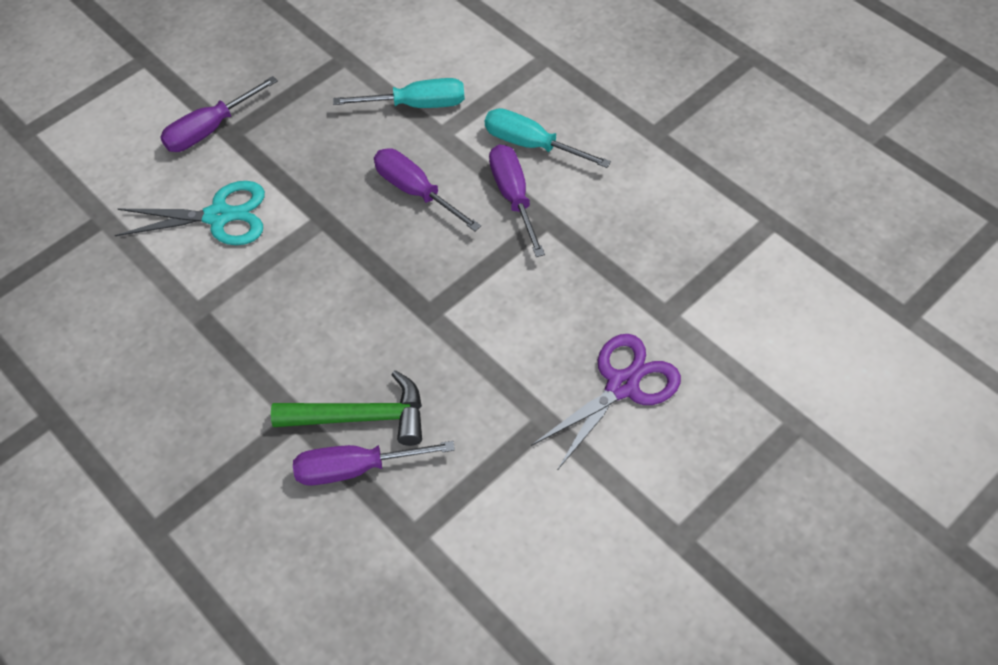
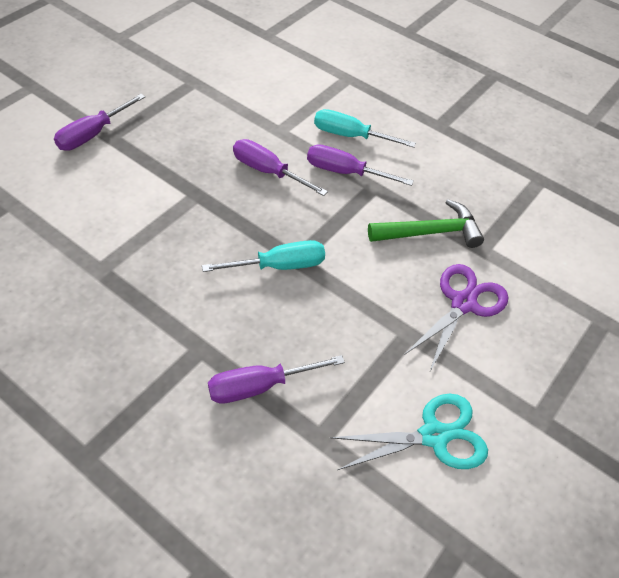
camera: 15 degrees left, 5 degrees down
(219, 216) = (109, 197): turquoise scissors -> turquoise scissors (434, 436)
(361, 417) = (257, 344): green hammer -> green hammer (430, 232)
(416, 105) = (256, 112): turquoise screwdriver -> turquoise screwdriver (279, 266)
(514, 197) = (345, 172): purple screwdriver -> purple screwdriver turned 45 degrees counterclockwise

